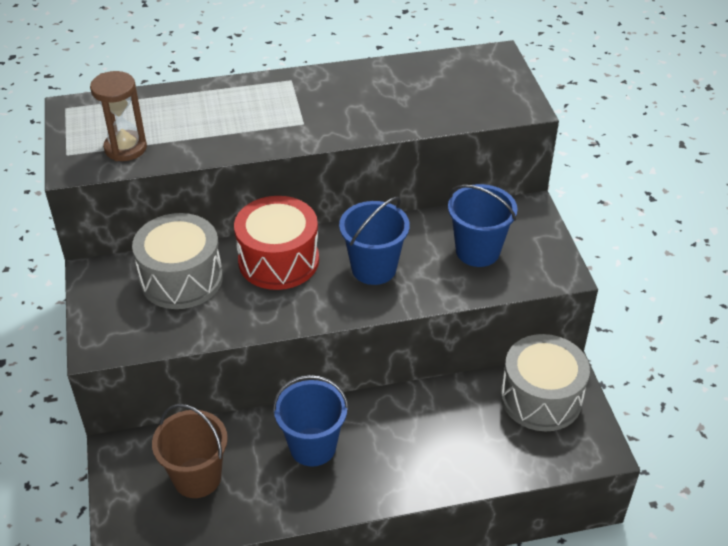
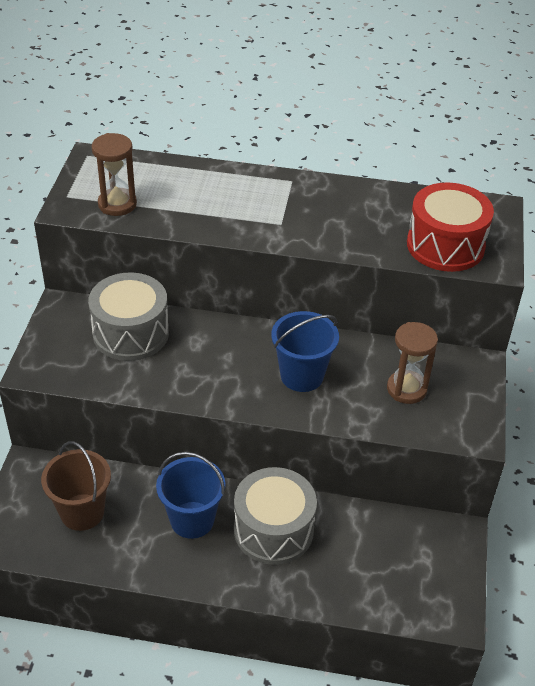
camera: 20 degrees right, 0 degrees up
(278, 260) = (221, 342): red drum -> red drum (445, 245)
(477, 251) = (406, 389): blue bucket -> brown hourglass
(541, 398) = (422, 548): grey drum -> grey drum (273, 530)

